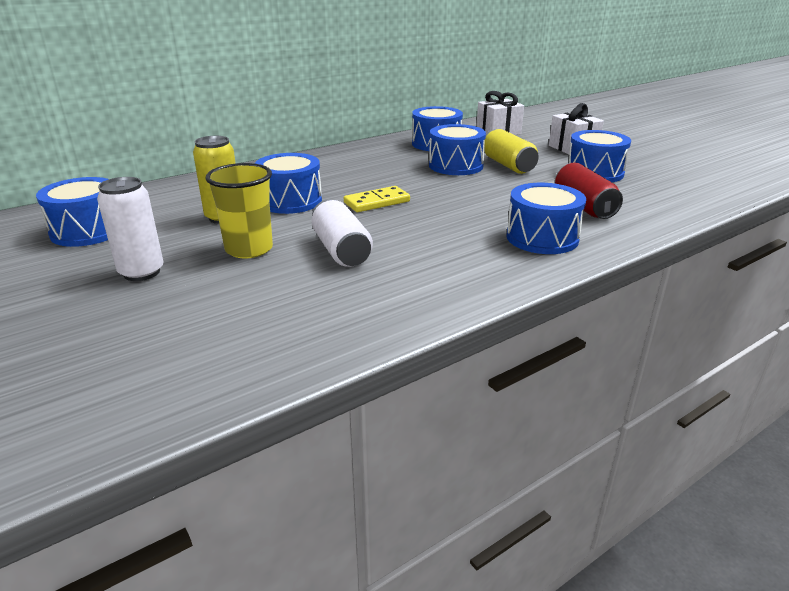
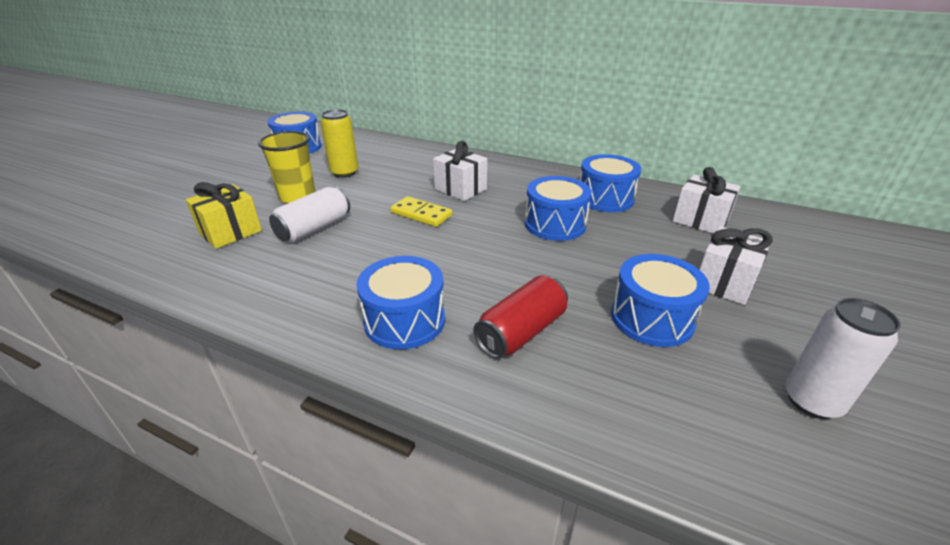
camera: 60 degrees right, 5 degrees up
(141, 272) = (248, 179): white can -> white can (812, 401)
(287, 295) = (230, 232): none -> yellow gift
(290, 201) = (393, 183): blue drum -> none
(349, 179) = (460, 189): none -> white gift
(508, 165) = (597, 252): yellow can -> none

